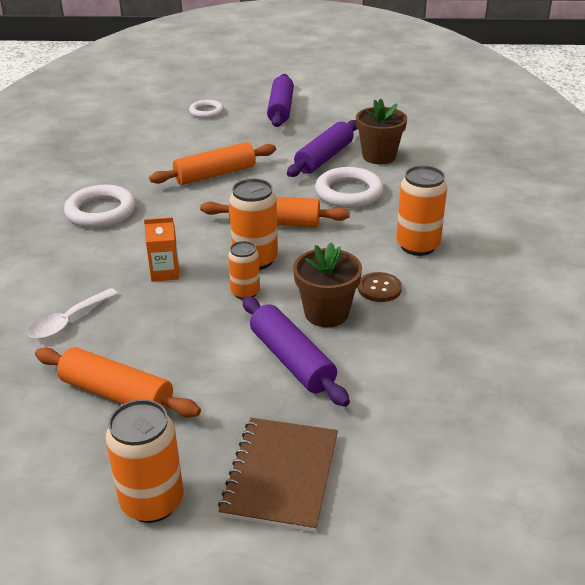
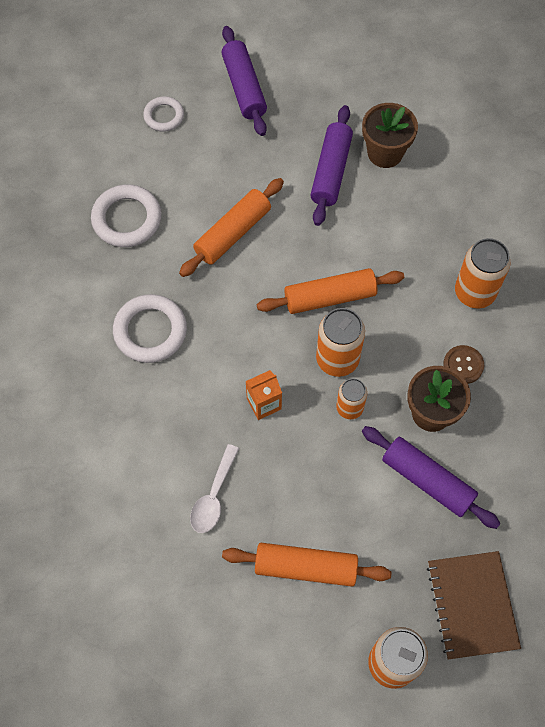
camera: 20 degrees left, 30 degrees up
(349, 193) = (380, 226): white ring -> white ring (127, 219)

